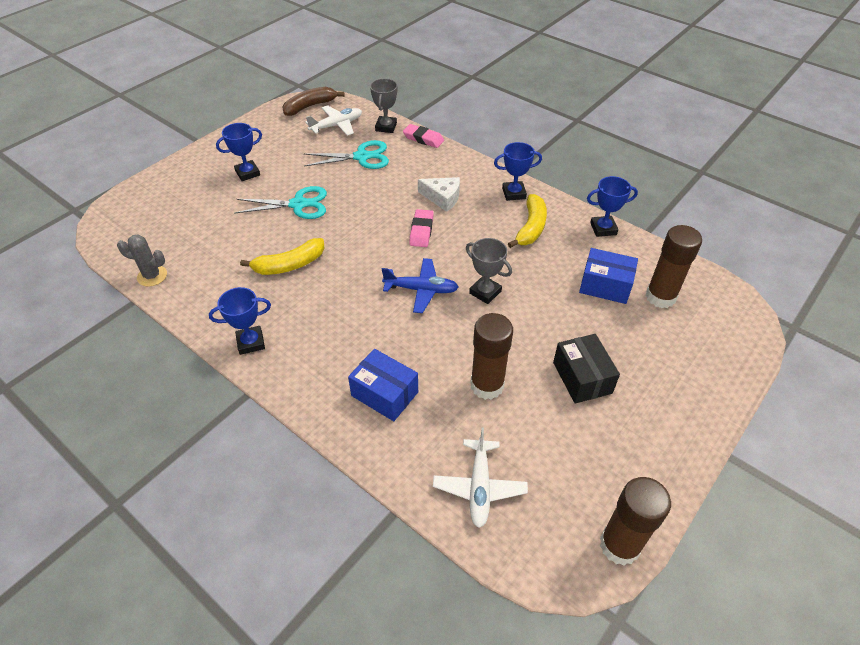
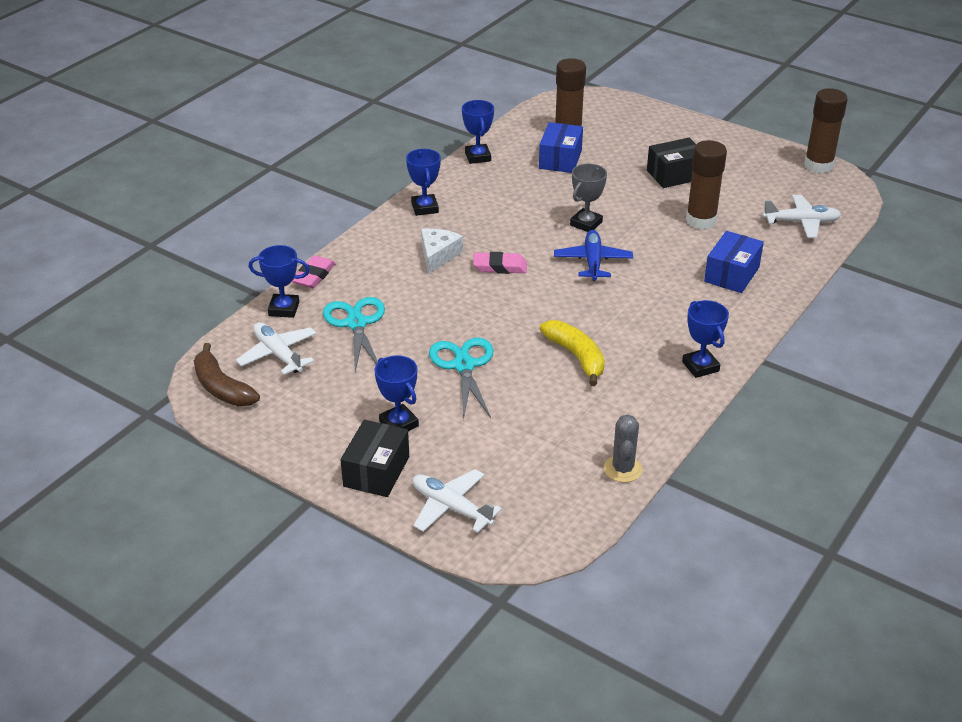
camera: 95 degrees left, 10 degrees down
(159, 192) = (451, 507): none -> white plane
(207, 163) = (376, 471): none -> black box
(386, 127) = (284, 309): grey trophy -> blue trophy
(531, 227) = (482, 197): yellow banana -> none

